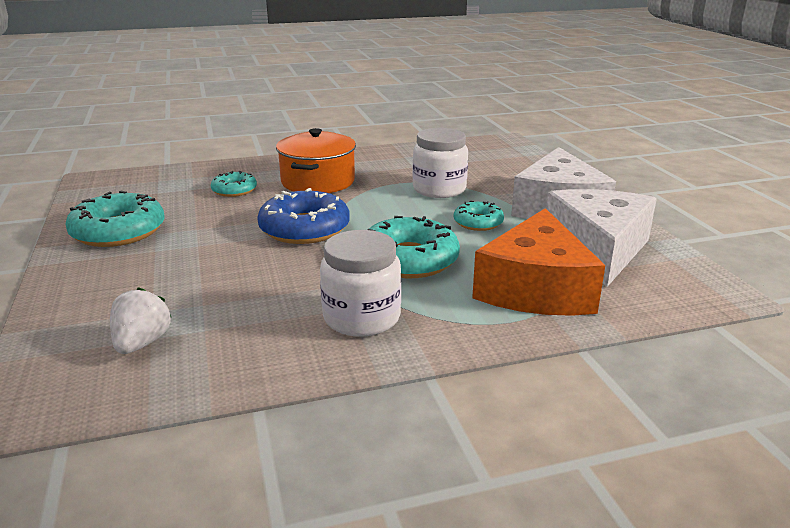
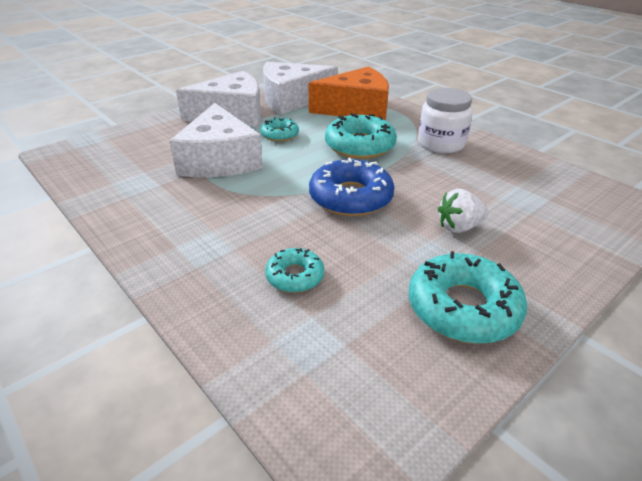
camera: 115 degrees left, 10 degrees up
(142, 343) = (557, 200): white strawberry -> white strawberry (459, 227)
(318, 181) = (234, 227): orange pot -> none
(439, 189) = (220, 160): white jar -> white cheese

